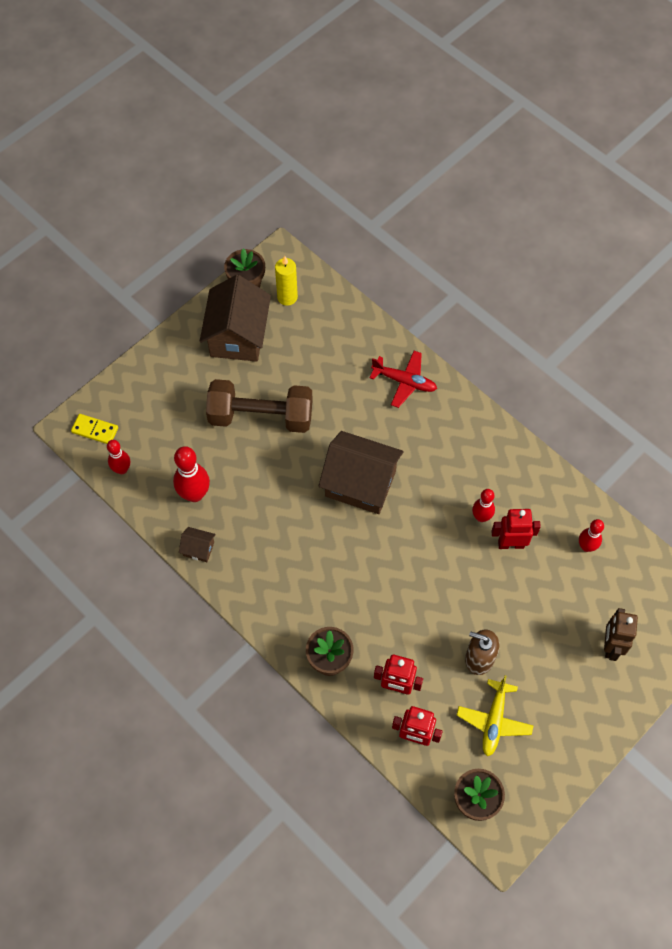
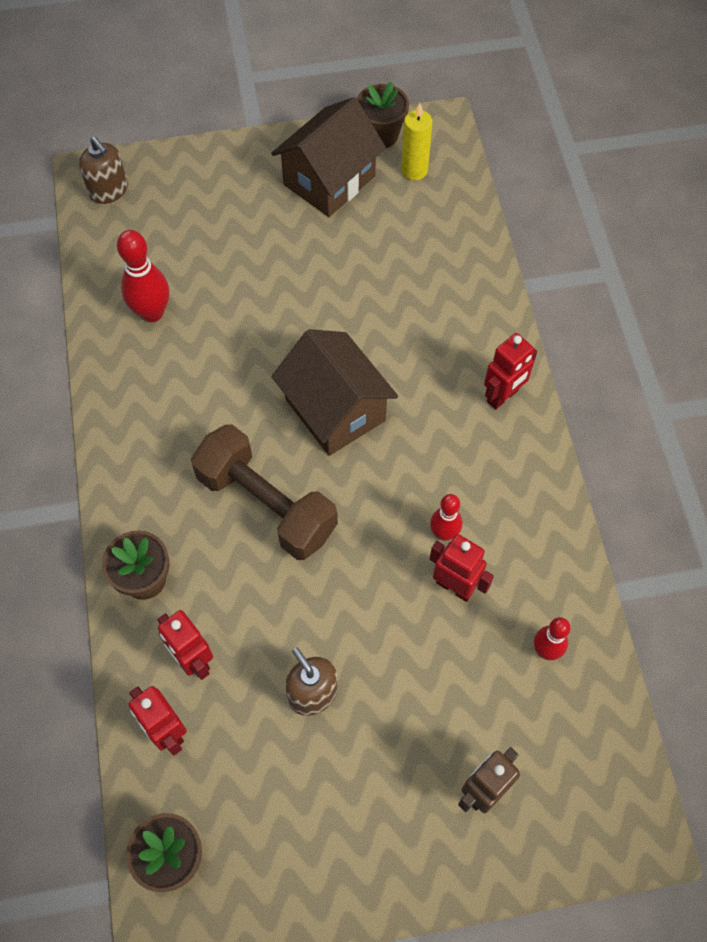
camera: 35 degrees right, 0 degrees up
(95, 430) = (109, 190): yellow domino -> brown soap dispenser
(122, 469) = (102, 244): red bowling pin -> none
(198, 549) = (109, 371): brown house -> none
(261, 416) = (286, 275): brown dumbbell -> brown dumbbell (266, 504)
(404, 382) = (473, 331): red plane -> none
(452, 412) = (503, 396): none -> red robot
(494, 720) = (271, 778): yellow plane -> none

